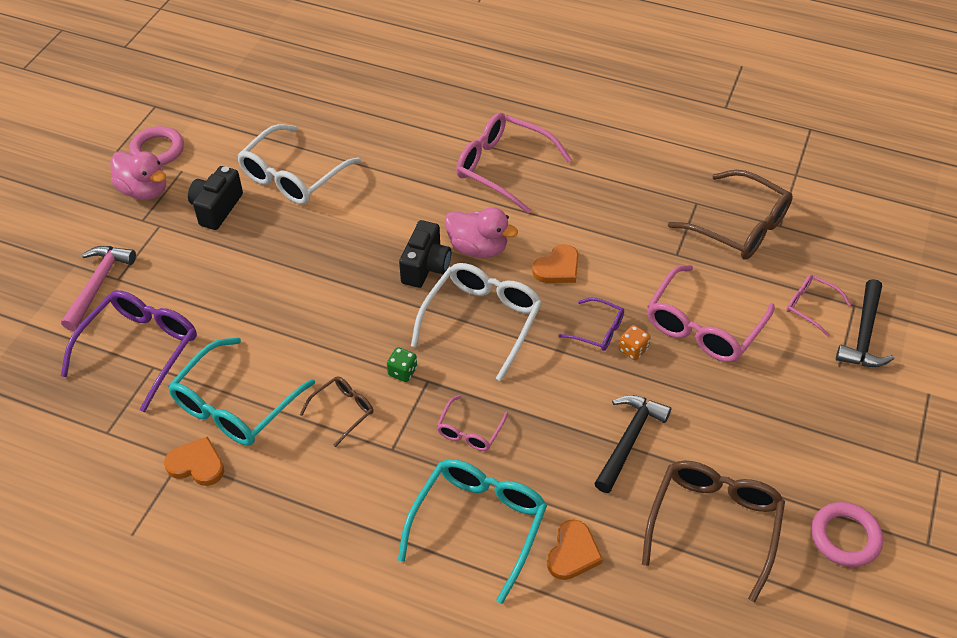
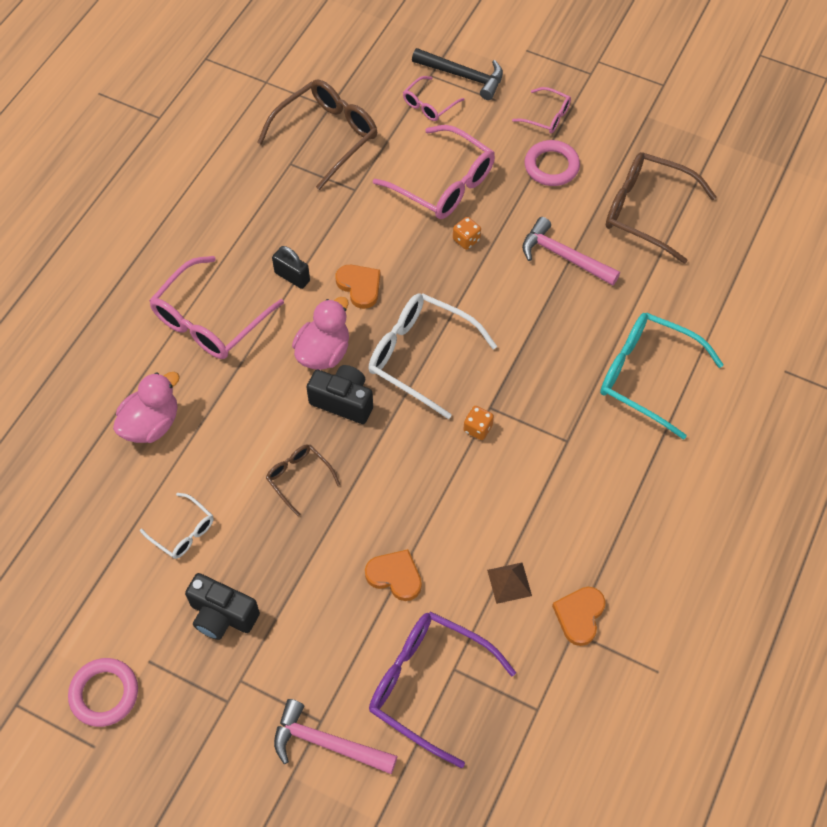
camera: 85 degrees left, 10 degrees up
(144, 190) = (176, 704): pink duck -> pink duck (151, 424)
(235, 405) = (509, 582): turquoise glasses -> brown pyramid
(293, 176) = (183, 532): white glasses -> white glasses, size x0.52
(343, 411) = (521, 482): brown glasses -> brown glasses (299, 478)
(402, 372) = (478, 428): green dice -> orange dice
(469, 431) = (549, 376): pink glasses -> pink glasses (547, 116)
(560, 217) = (292, 277): none -> black padlock
(572, 553) = (673, 310): orange heart -> orange heart (395, 576)
(598, 330) = (441, 263): purple glasses -> none
(629, 440) = (564, 256): black hammer -> pink hammer
(845, 537) = (657, 131): pink ring -> pink ring (551, 166)

